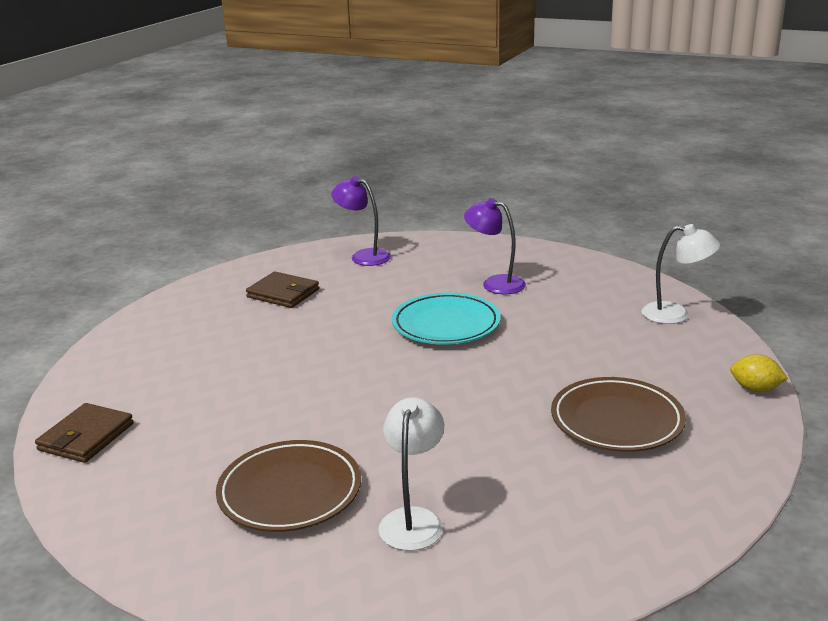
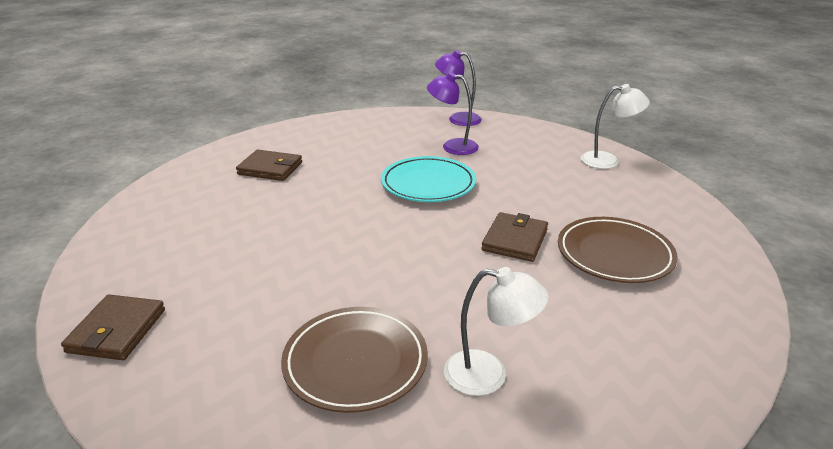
camera: 15 degrees left, 5 degrees up
(363, 256) = (329, 131): purple lamp -> purple lamp (457, 119)
(413, 519) = (489, 375): white lamp -> white lamp turned 105 degrees clockwise
(511, 394) = (515, 240): none -> brown wallet
(755, 389) = (704, 216): yellow lemon -> none

